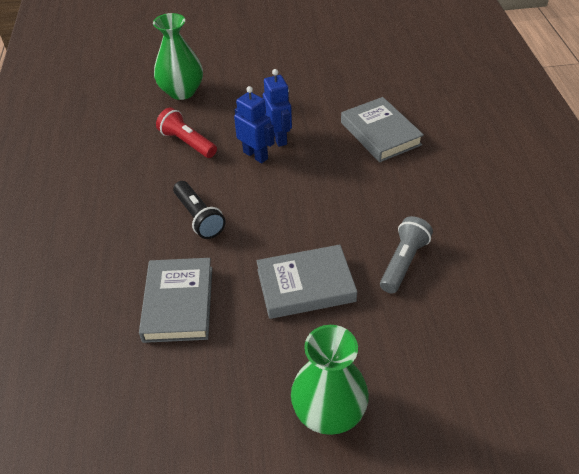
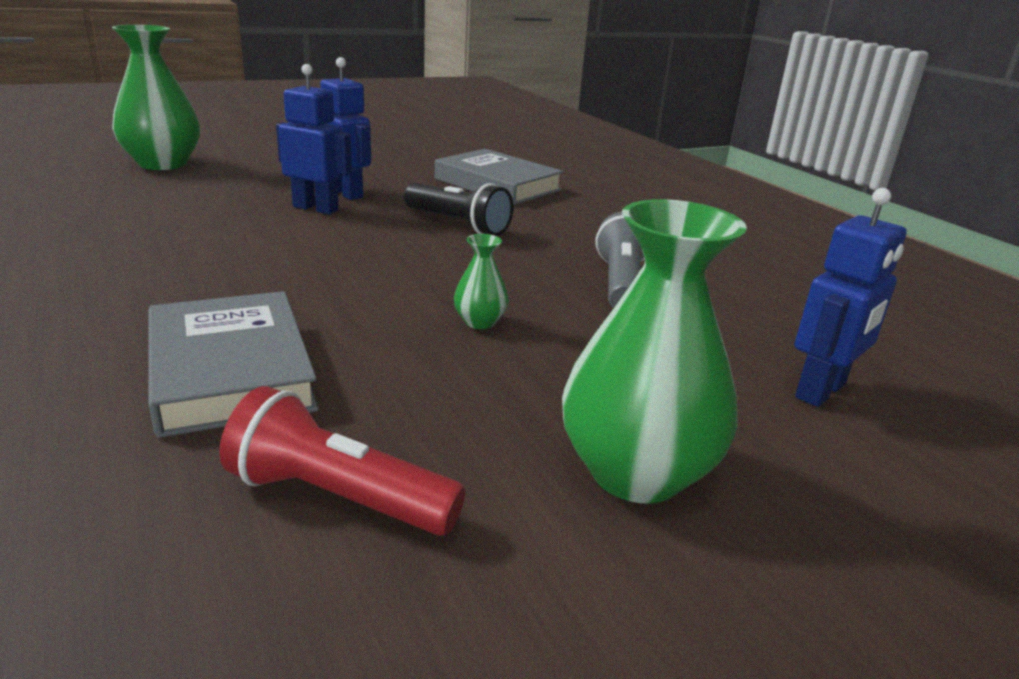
camera: 25 degrees left, 20 degrees down
(187, 143) = (187, 203): red flashlight -> red flashlight (337, 497)
(199, 218) = (237, 270): black flashlight -> black flashlight (458, 225)
(306, 286) = (480, 322): grey book -> green vase
(460, 379) = (821, 391): none -> blue robot

